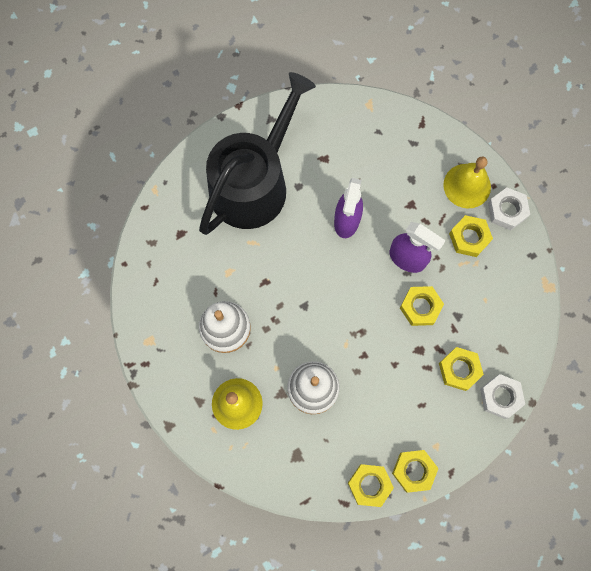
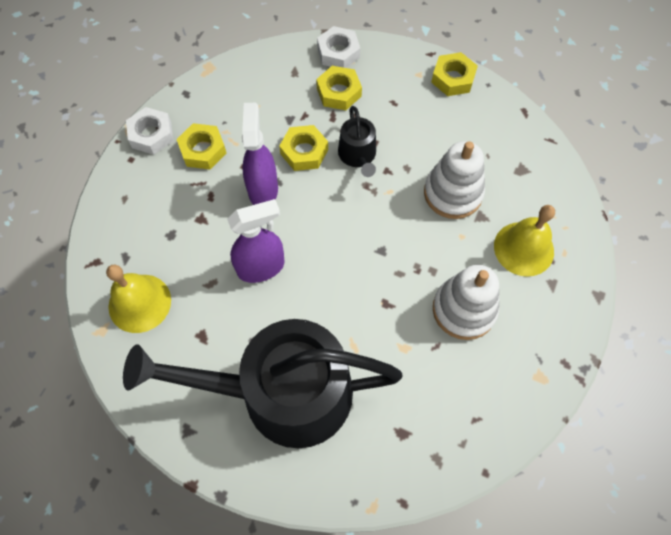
camera: 125 degrees left, 10 degrees down
(369, 485) = (493, 102): yellow nut -> none
(391, 343) = (358, 155): none -> black watering can
(467, 185) = (145, 181): yellow bell -> yellow bell (139, 303)

